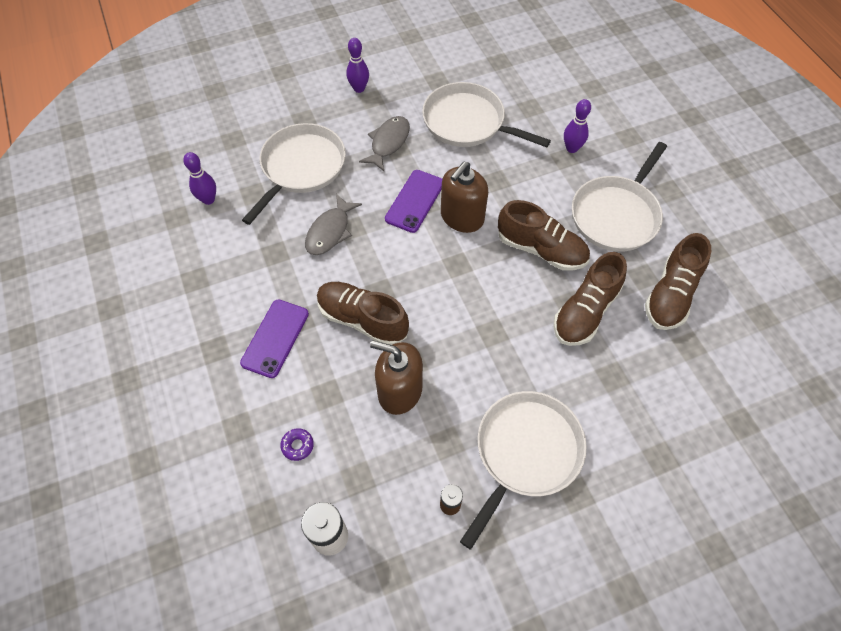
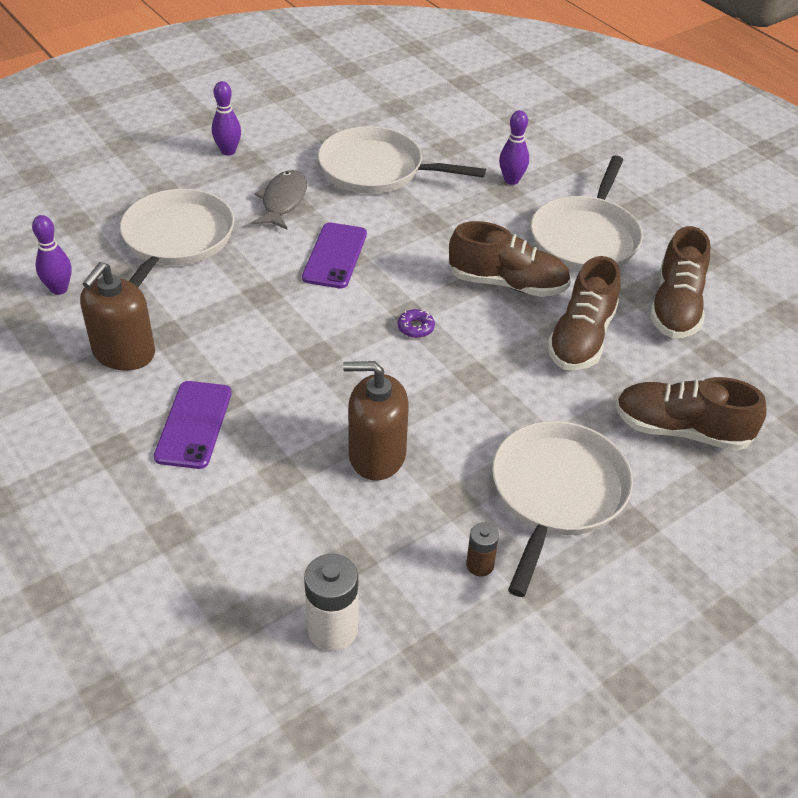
camera: 15 degrees left, 15 degrees down
(297, 445) = (259, 537): purple donut -> purple donut (416, 327)
(330, 231) = (234, 301): grey fish -> none
(362, 320) = (305, 387): brown shoe -> brown shoe (681, 430)
(462, 217) = (399, 264): brown soap dispenser -> brown soap dispenser (124, 353)

